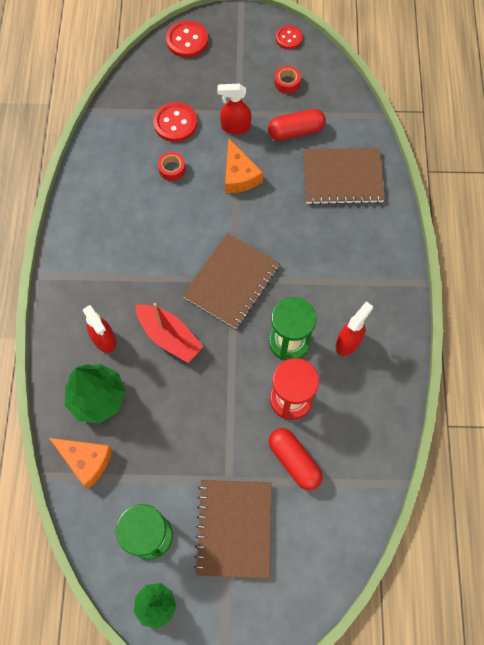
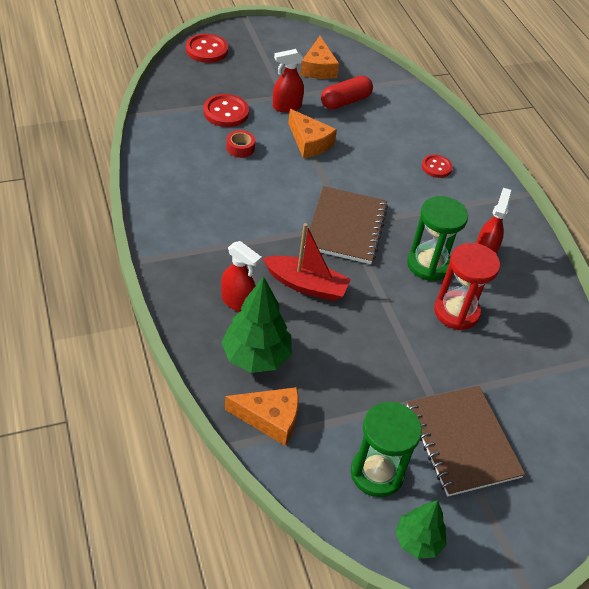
camera: 25 degrees left, 20 degrees down
(287, 83) = (318, 68): red tape -> orange cheese
(288, 38) = (302, 37): red button -> red button (436, 167)
(294, 461) = (489, 364): red capsule -> none
(342, 178) = (407, 129): brown notebook -> none

